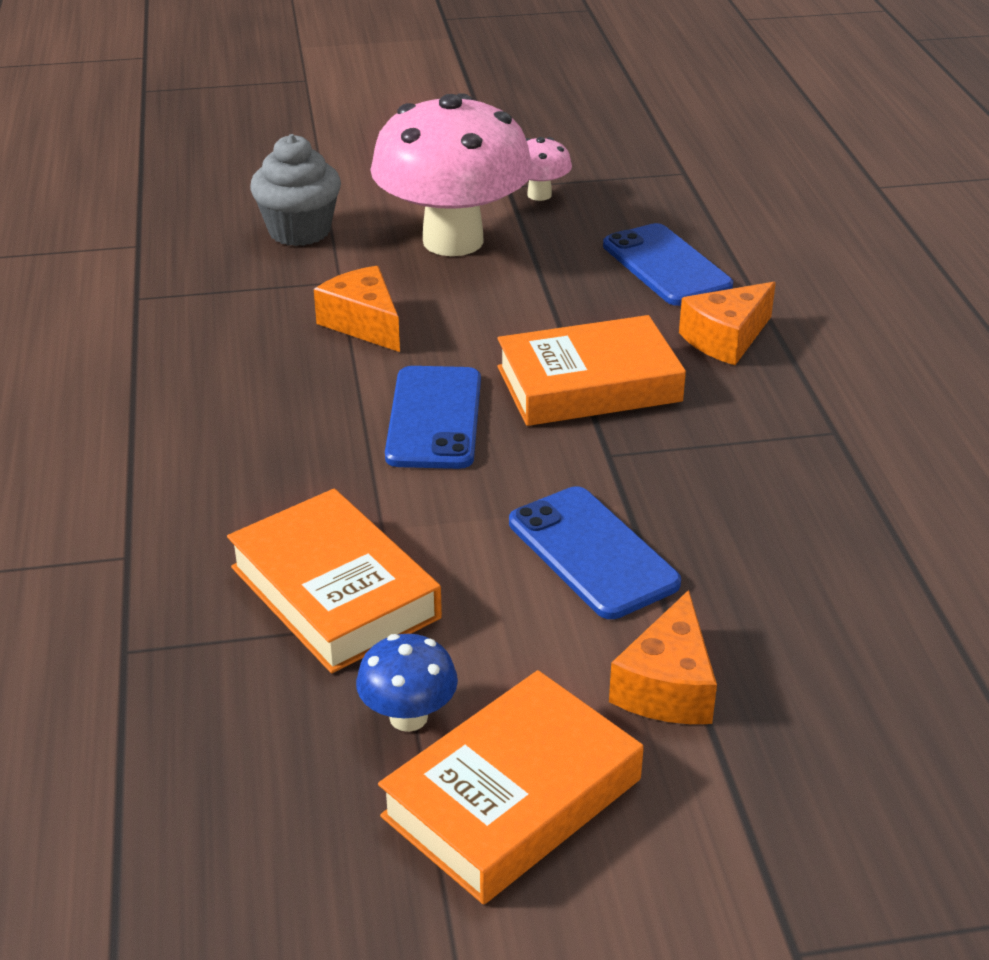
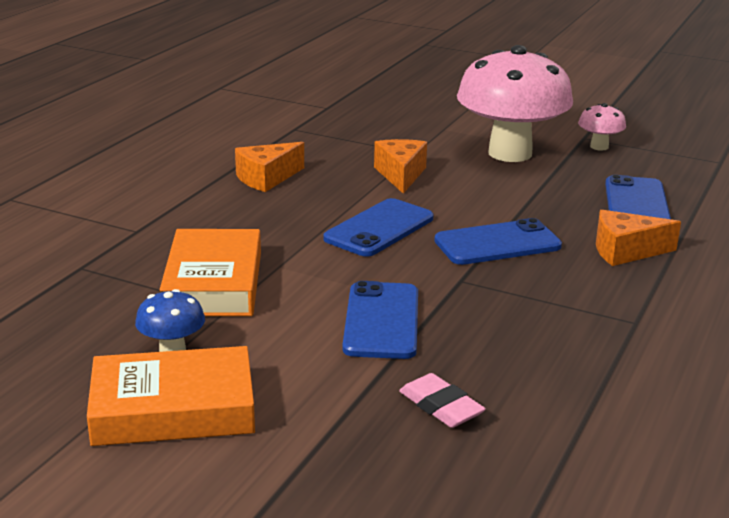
camera: 35 degrees right, 10 degrees down
(299, 231) = (424, 125): grey cupcake -> none
(589, 384) = (497, 243): orange book -> blue phone
(667, 686) = (334, 399): orange cheese -> orange cheese (266, 178)
(780, 637) = (441, 406): none -> pink eraser

